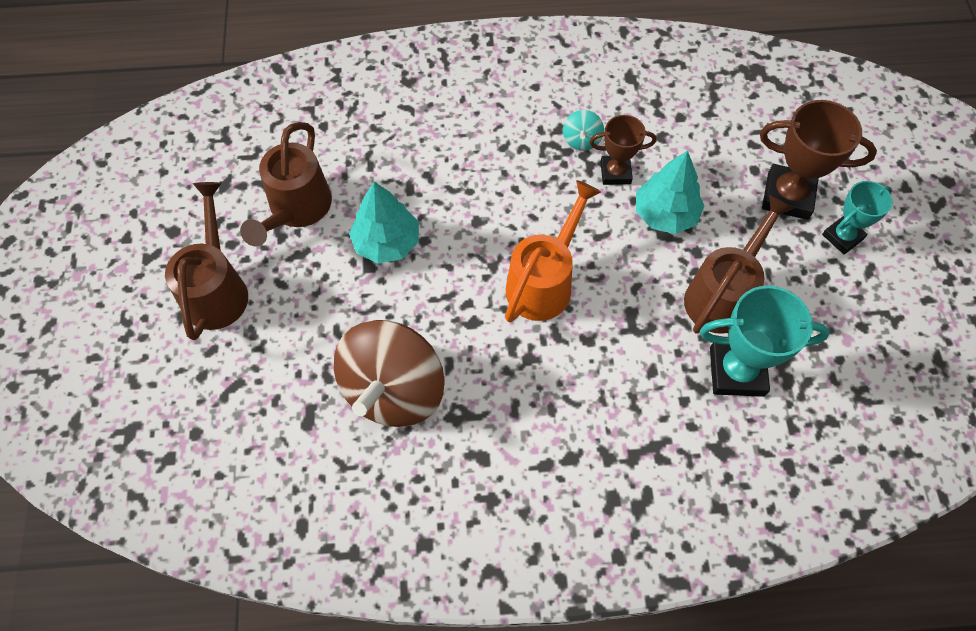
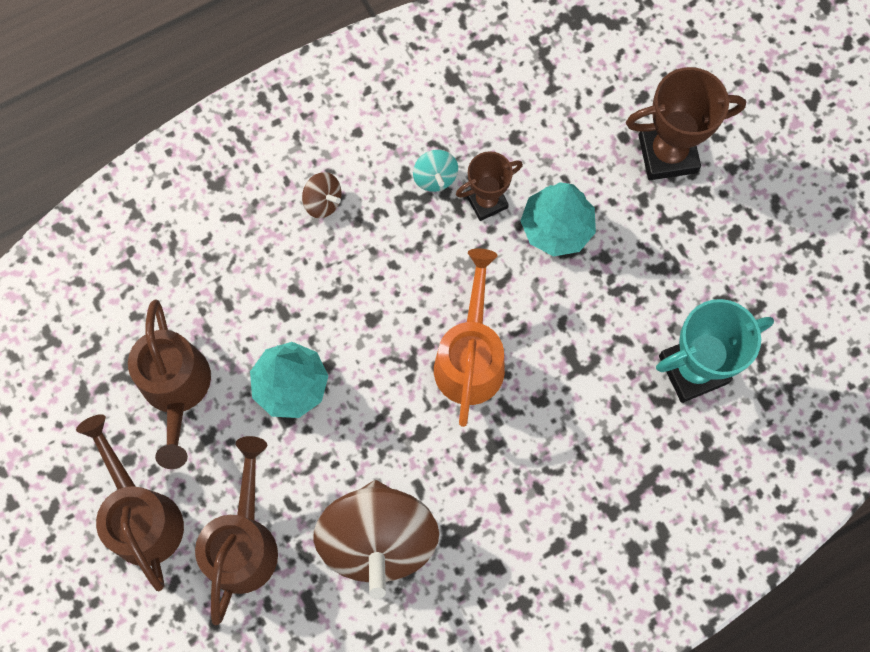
camera: 25 degrees left, 10 degrees up
(483, 123) = (323, 202): none -> brown spinning top
(723, 295) = (648, 293): brown watering can -> brown watering can (244, 542)
(842, 237) = (737, 178): turquoise trophy -> none

